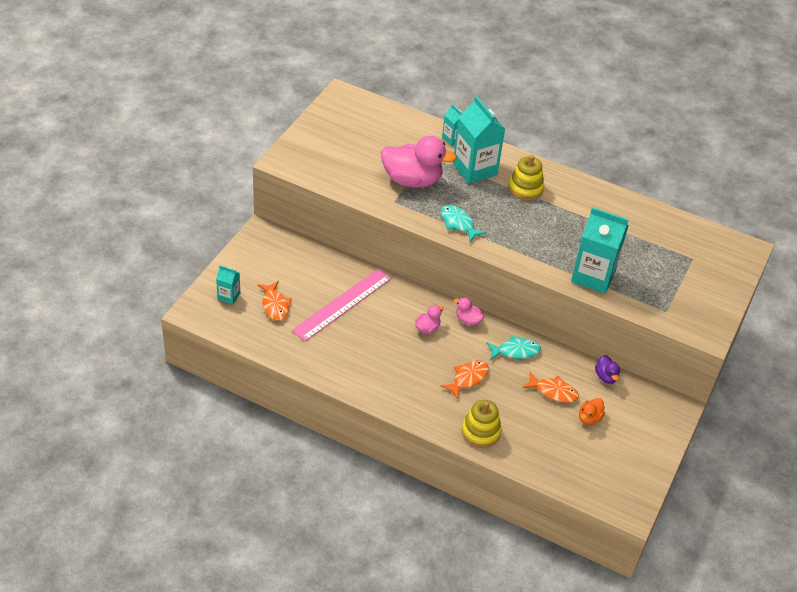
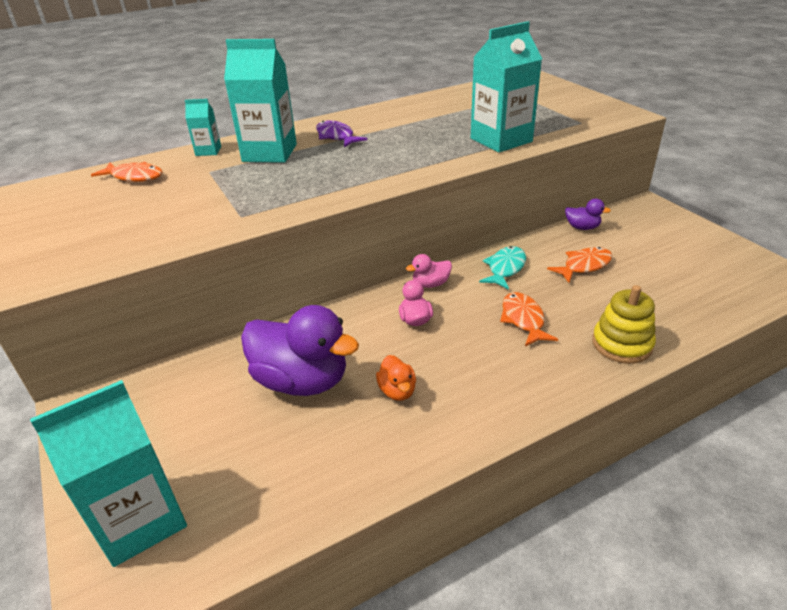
camera: 50 degrees left, 10 degrees down
(229, 296) = (140, 520): turquoise carton -> turquoise carton, size x2.03
(275, 305) = (226, 462): orange fish -> orange fish (134, 177)
(342, 304) = (302, 381): pink ruler -> purple duck
(412, 180) = (227, 193): pink duck -> none
(458, 223) = (336, 186): turquoise fish -> none
(525, 188) = (336, 137): yellow stacking toy -> purple fish
(589, 418) = (637, 257): orange duck -> orange duck (397, 391)

